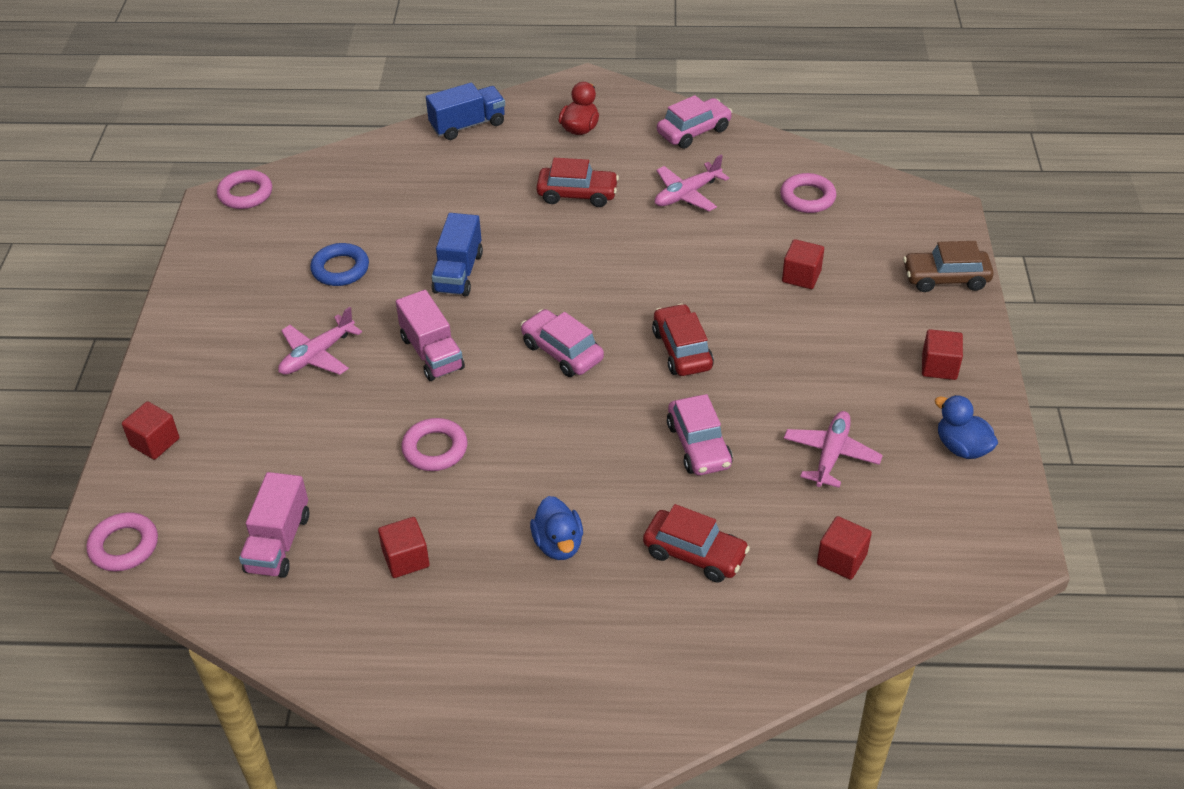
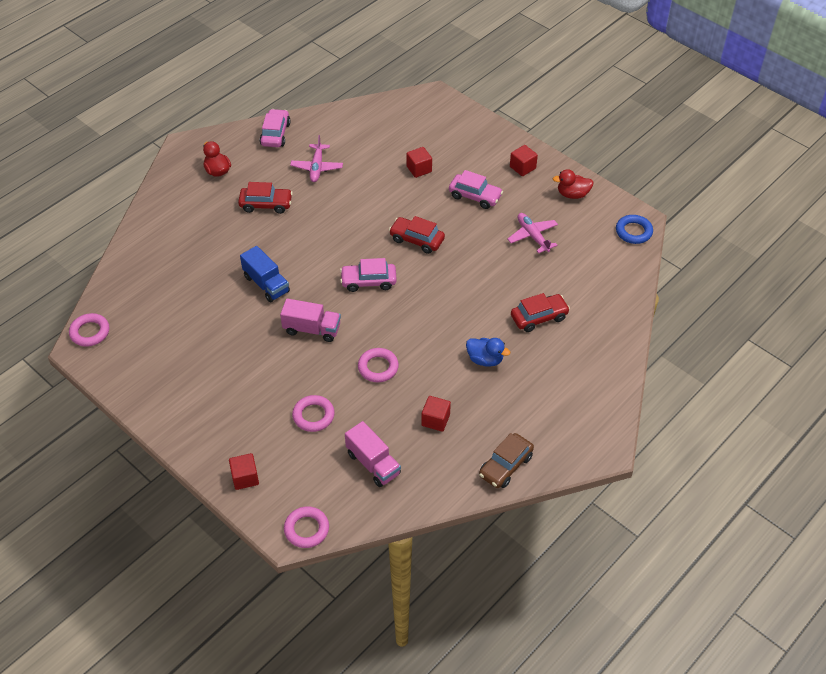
camera: 50 degrees left, 5 degrees up
(317, 355) = (259, 375): pink plane -> none
(340, 269) = (205, 328): blue ring -> blue ring (633, 232)
(468, 125) = (156, 210): blue truck -> none
(577, 194) = (266, 204): red car -> red car turned 45 degrees clockwise
(698, 445) = (480, 274): pink car -> pink car (475, 196)
(807, 197) = (371, 130): pink ring -> pink ring (313, 416)
(841, 559) = (590, 273): red cube -> none
(945, 278) = (475, 127): brown car -> brown car (505, 466)
(961, 447) = (572, 194): blue duck -> red duck

